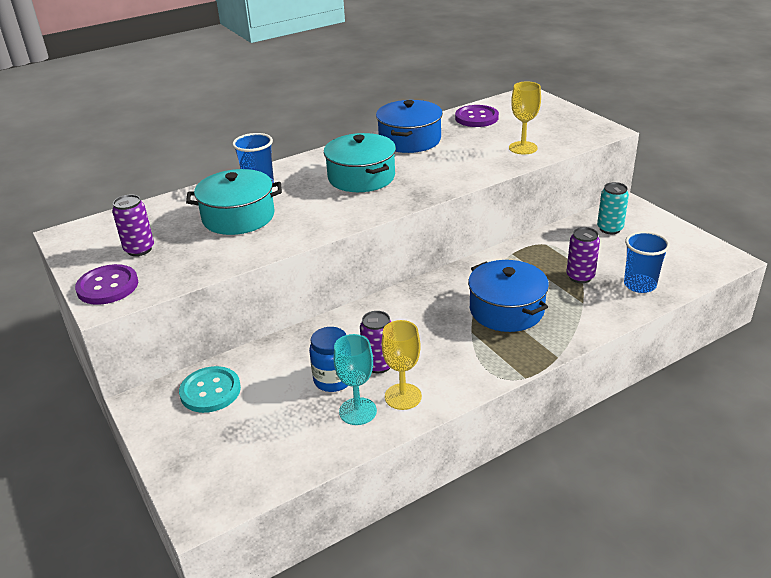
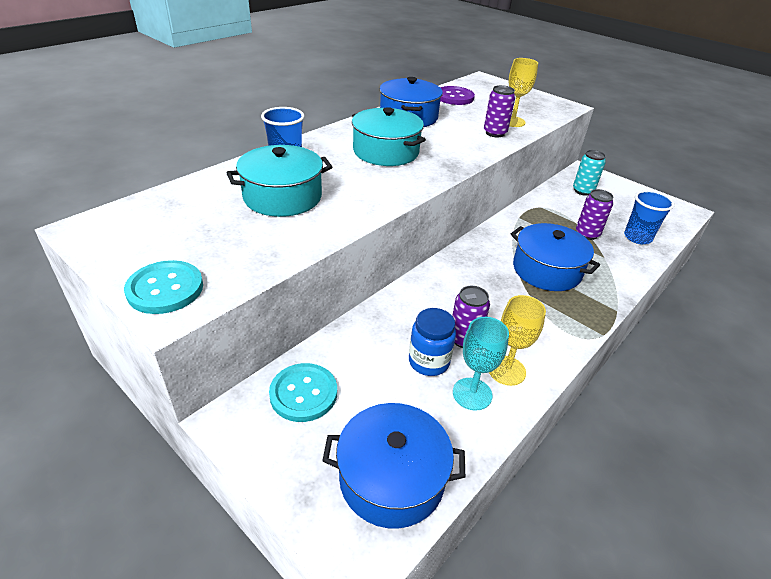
camera: 20 degrees left, 5 degrees up
(107, 286) = (165, 289): purple button -> turquoise button
(139, 249) = (185, 240): purple can -> purple can (495, 133)
(250, 463) = (391, 478): none -> blue pot

